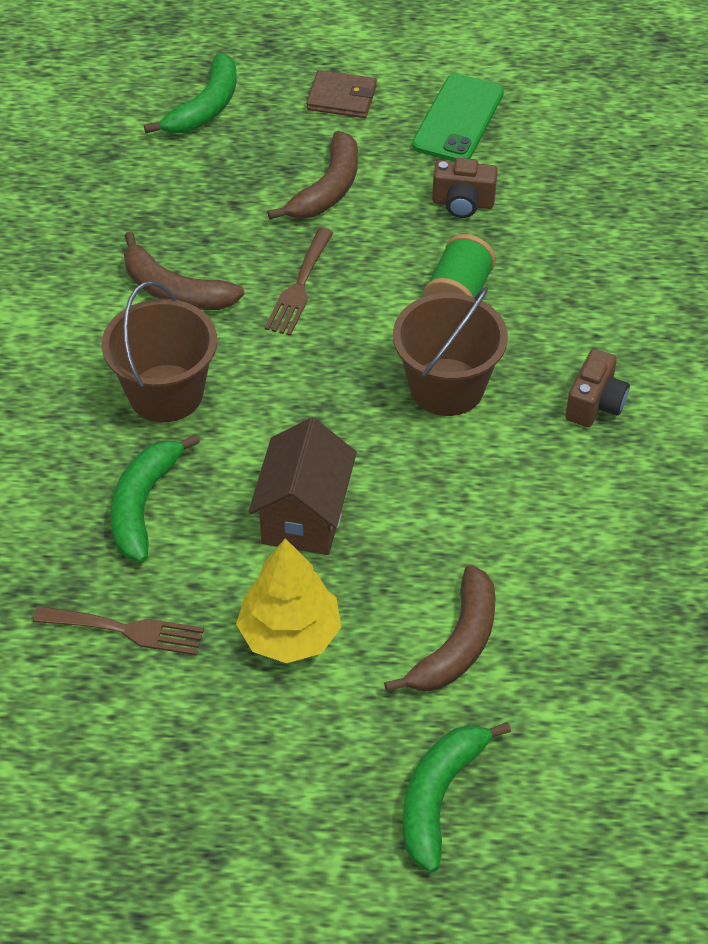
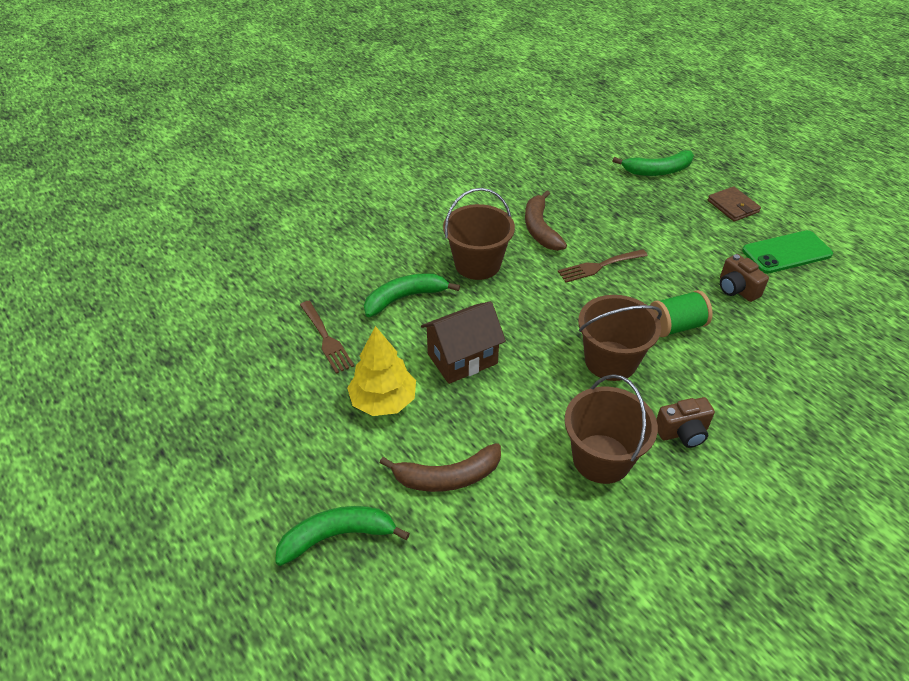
camera: 50 degrees right, 5 degrees down
(327, 189) = (671, 237): brown banana -> none
(562, 494) = (601, 458): none -> brown bucket

